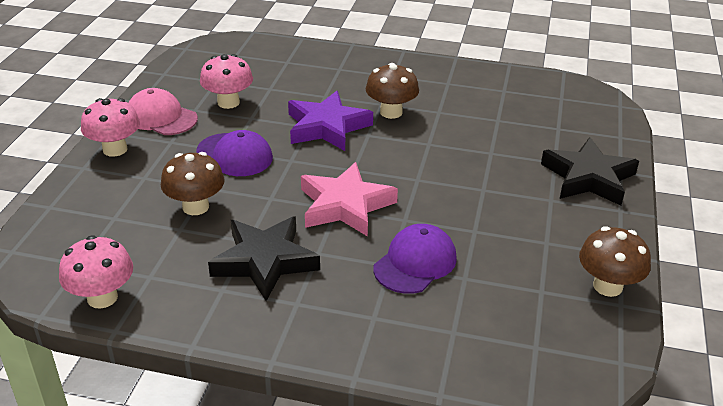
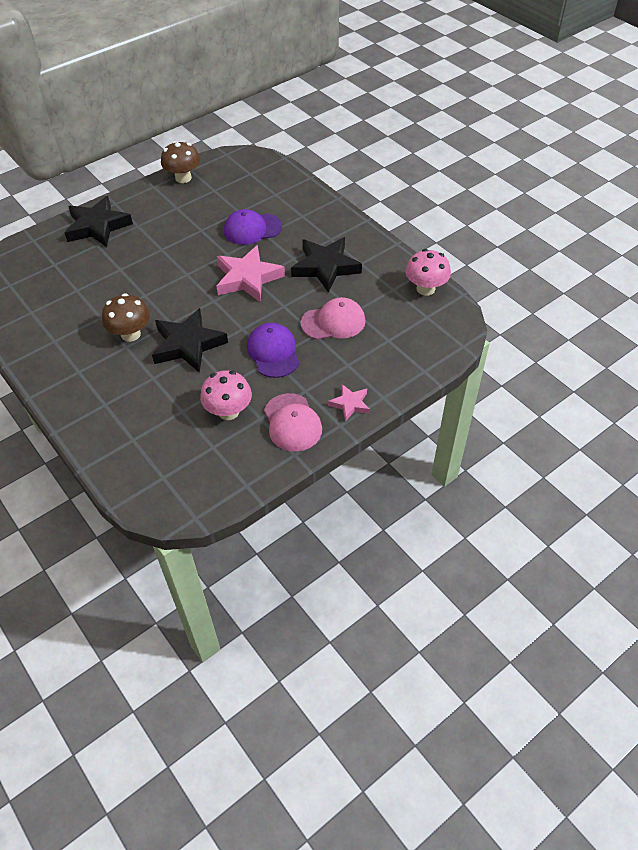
camera: 140 degrees left, 15 degrees up
(115, 149) = (350, 404): pink mushroom -> pink star
(195, 207) = (333, 322): brown mushroom -> pink cap
(327, 127) = (188, 345): purple star -> black star

